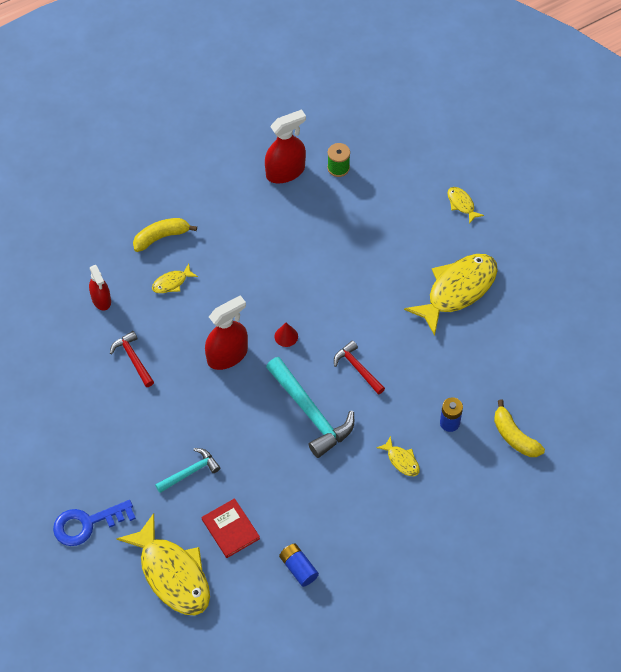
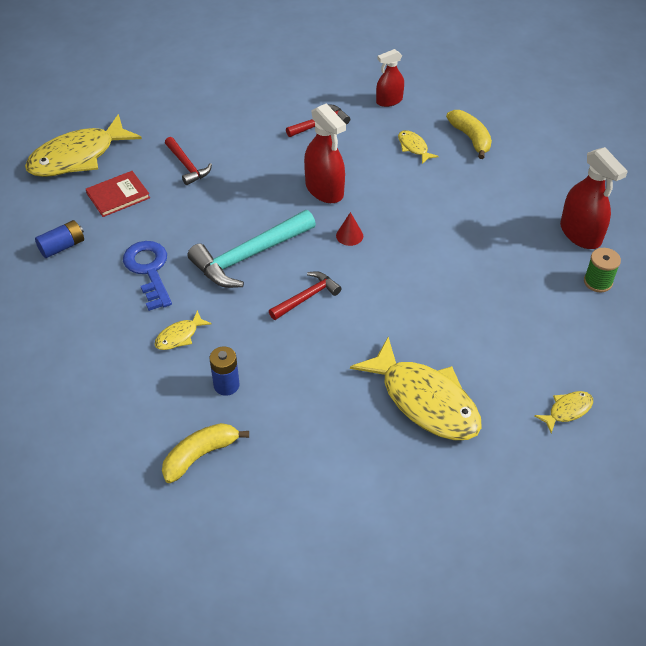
camera: 90 degrees right, 10 degrees down
(87, 524) = (142, 102): blue key -> blue key (149, 270)
(190, 472) = (187, 166): turquoise hammer -> red hammer

